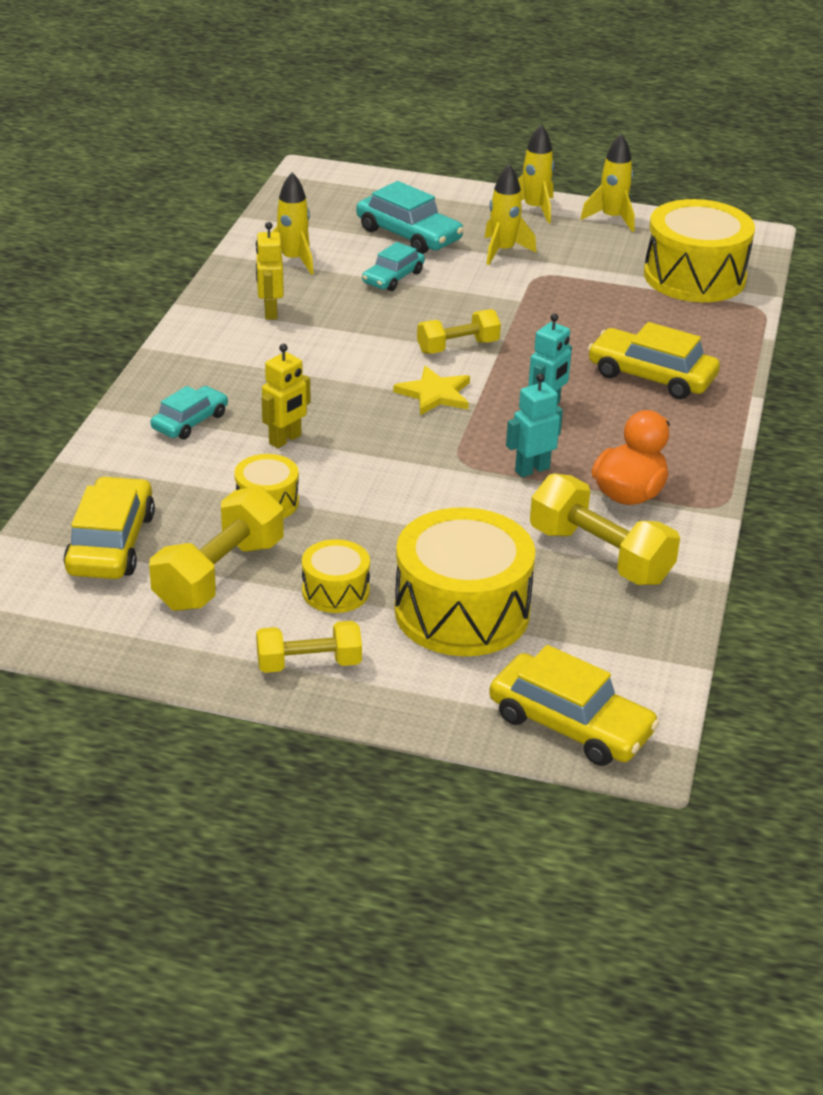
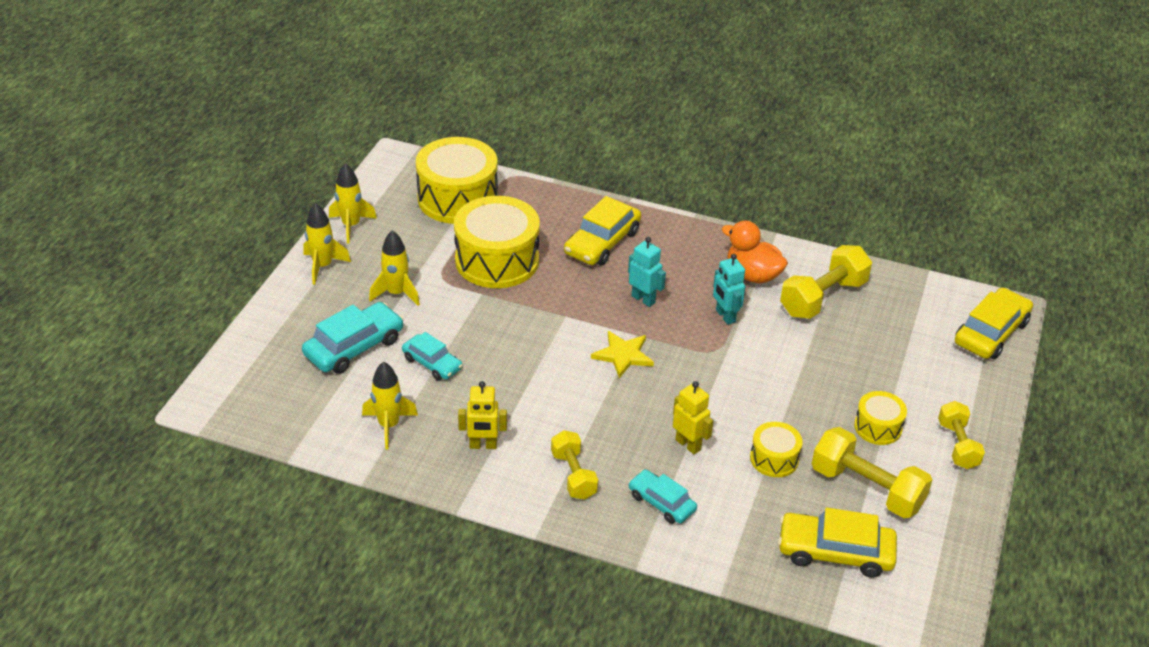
camera: 85 degrees left, 5 degrees up
(458, 347) = (553, 336): yellow dumbbell -> yellow dumbbell (573, 475)
(462, 611) = (891, 367): yellow drum -> yellow drum (497, 260)

